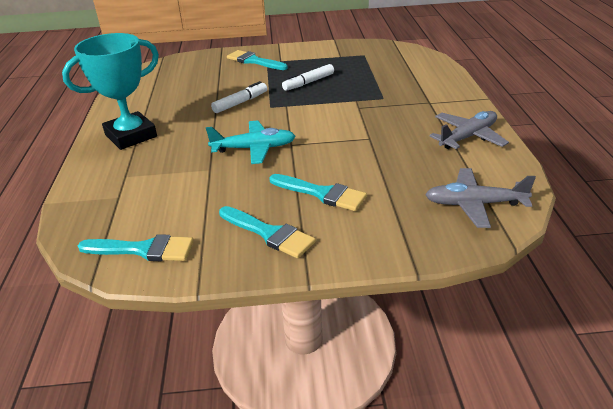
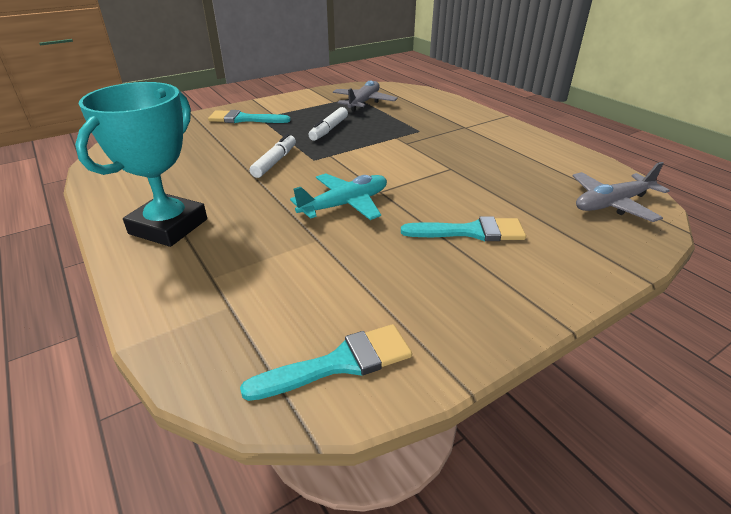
camera: 30 degrees left, 0 degrees up
(269, 233) = (468, 290): turquoise brush -> none
(468, 137) = (533, 149): grey plane -> grey plane (364, 102)

